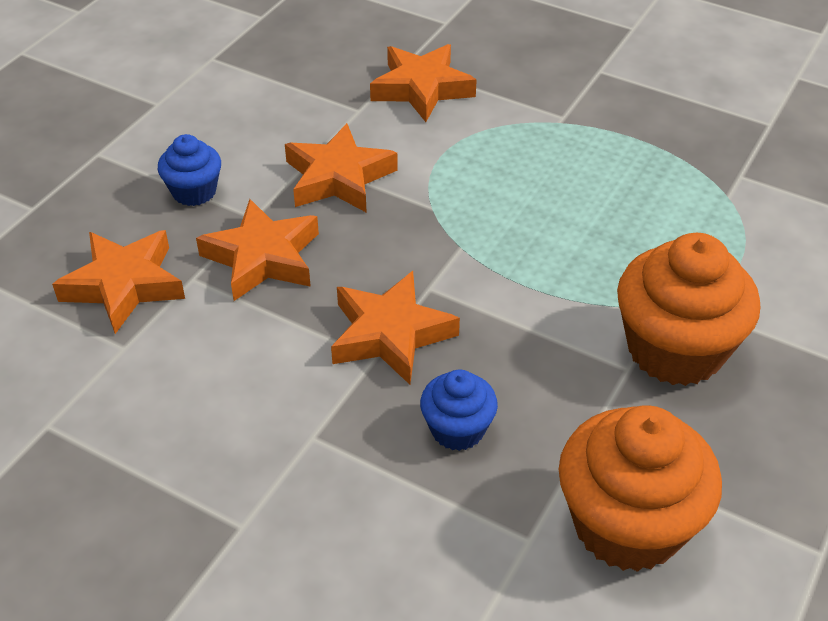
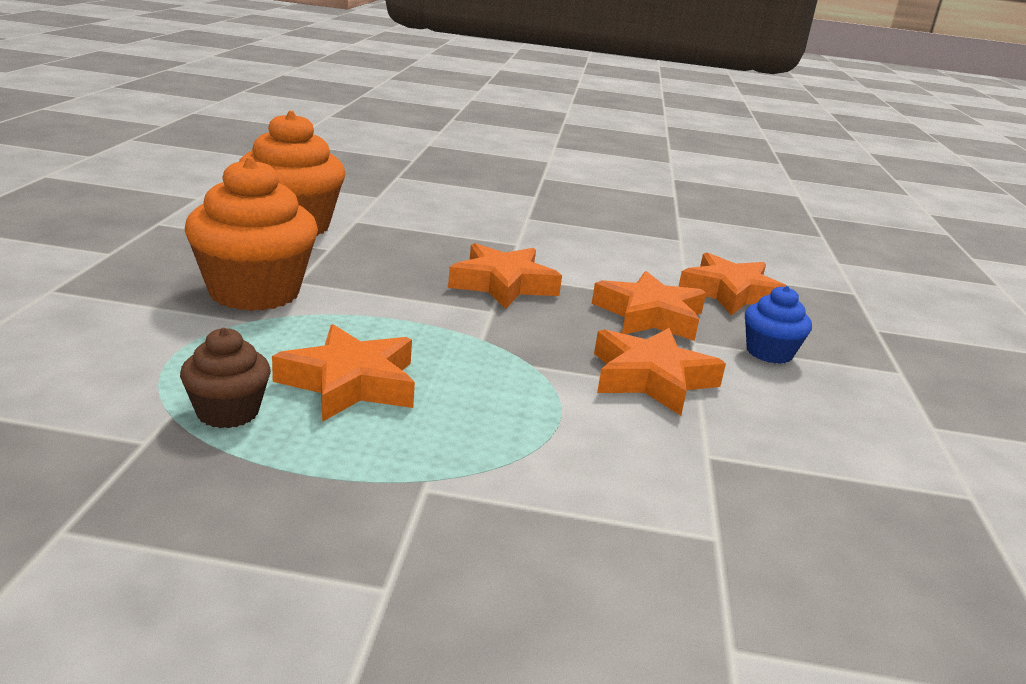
camera: 155 degrees right, 20 degrees down
(421, 88) = (655, 498): orange star -> orange star (350, 383)
(457, 429) = (422, 250): blue cupcake -> none
(688, 191) = (228, 412): none -> brown cupcake

